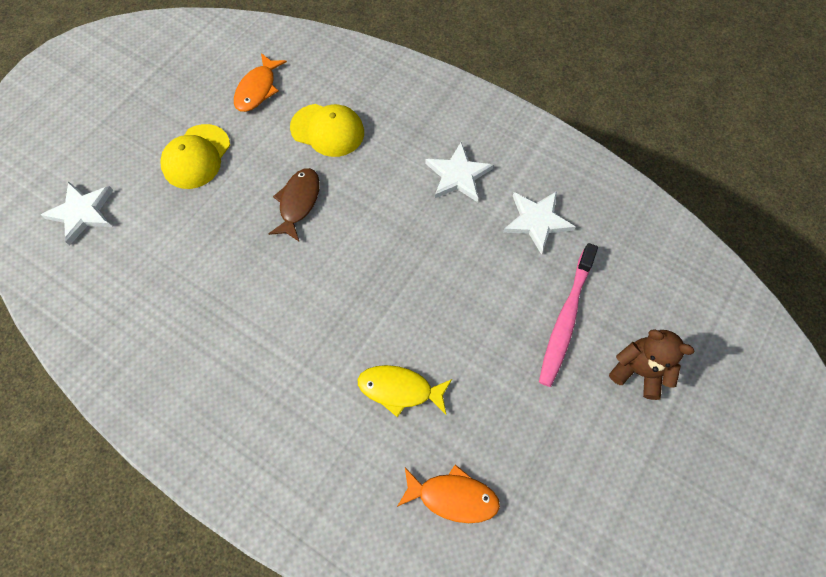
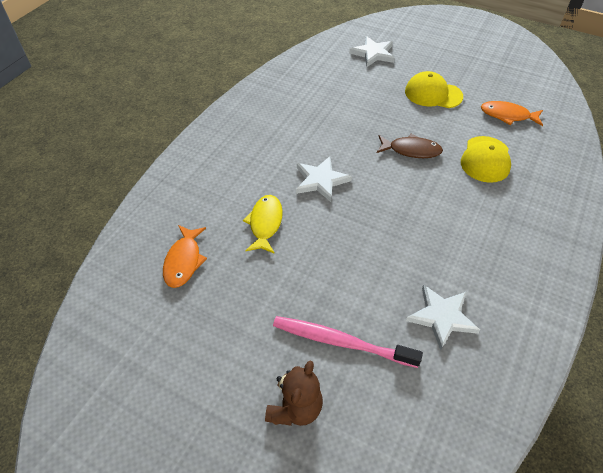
camera: 85 degrees right, 15 degrees down
(458, 175) = (473, 251): white star -> white star (321, 180)

